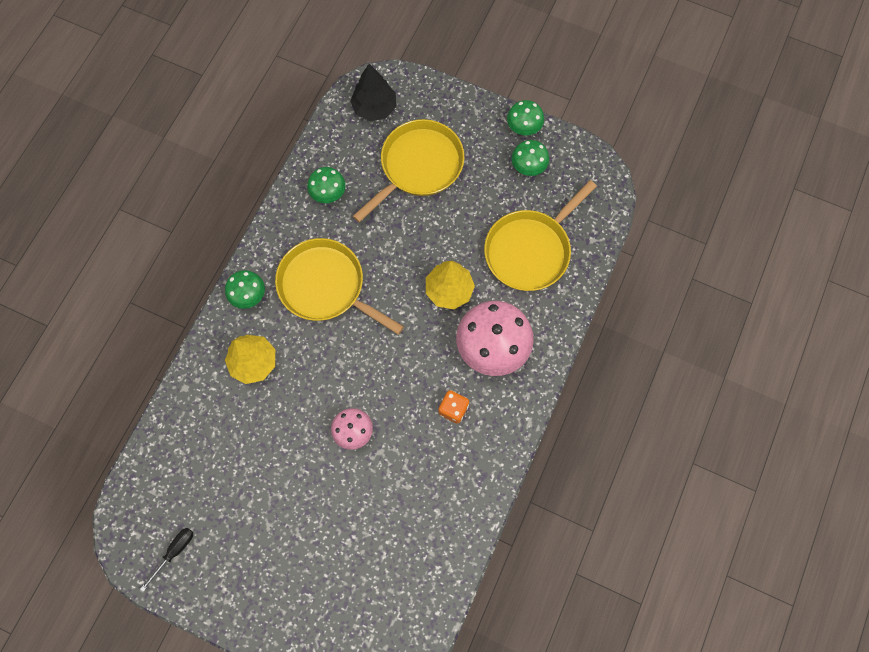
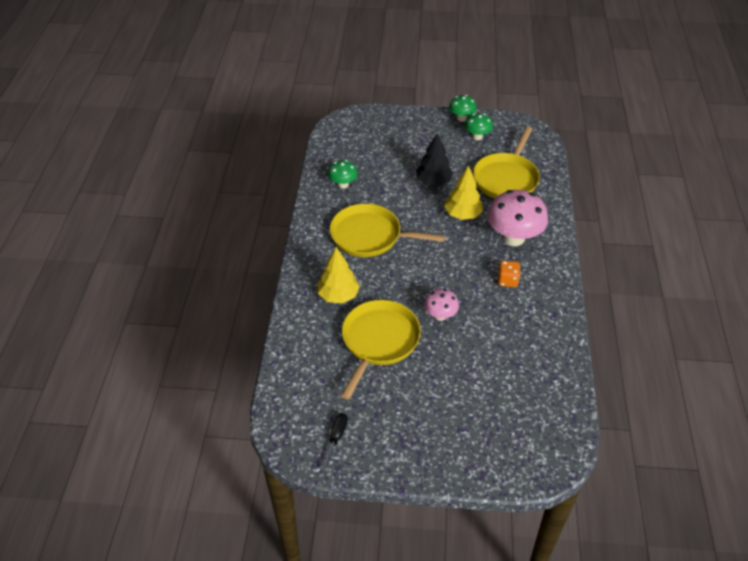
camera: 20 degrees left, 25 degrees down
(249, 296) = (313, 257): green mushroom -> none
(374, 108) = (351, 132): black tree -> black tree (433, 182)
(418, 166) = (400, 154): yellow pan -> yellow pan (379, 341)

